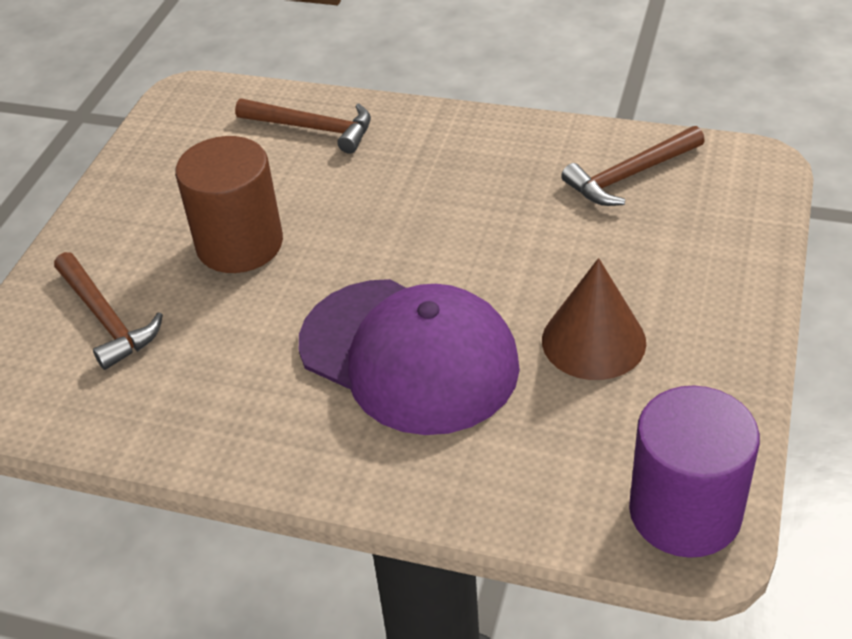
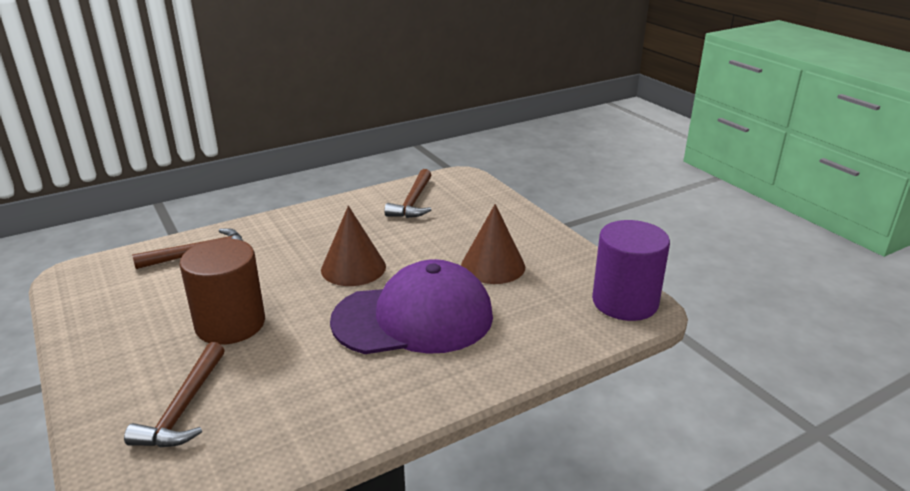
camera: 50 degrees left, 15 degrees down
(106, 319) = (184, 407): brown hammer -> brown hammer turned 90 degrees clockwise
(434, 242) = (353, 268): none -> brown cone

